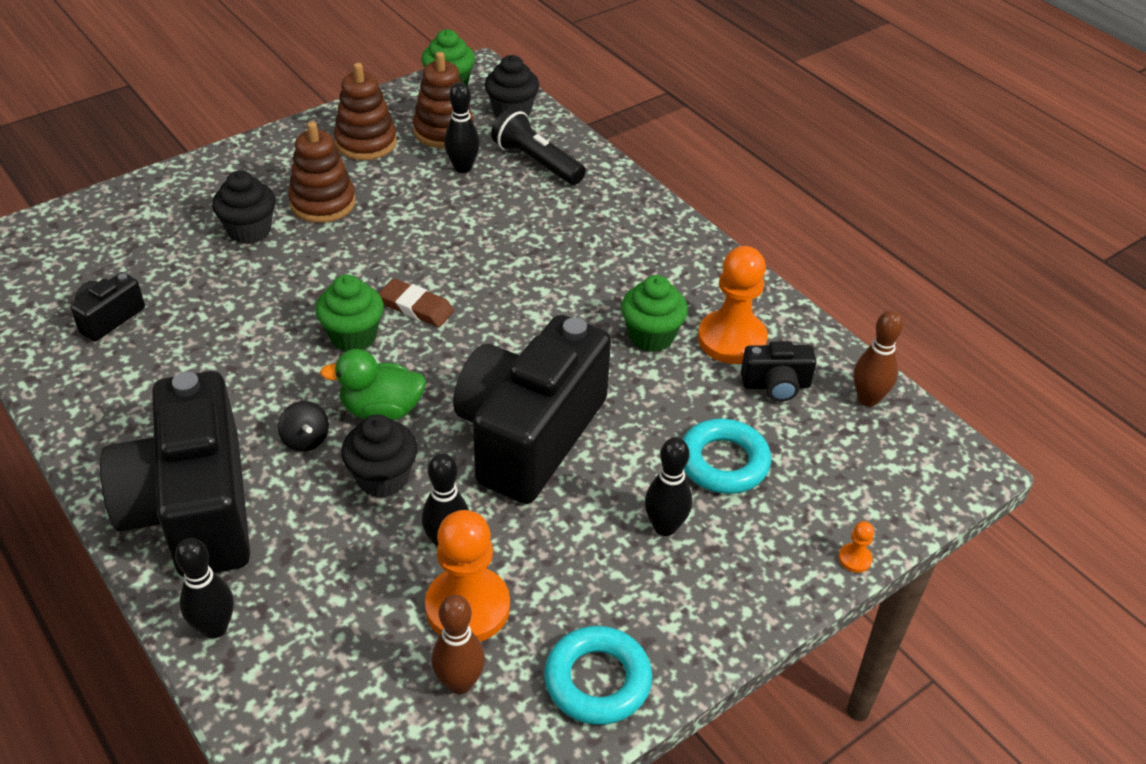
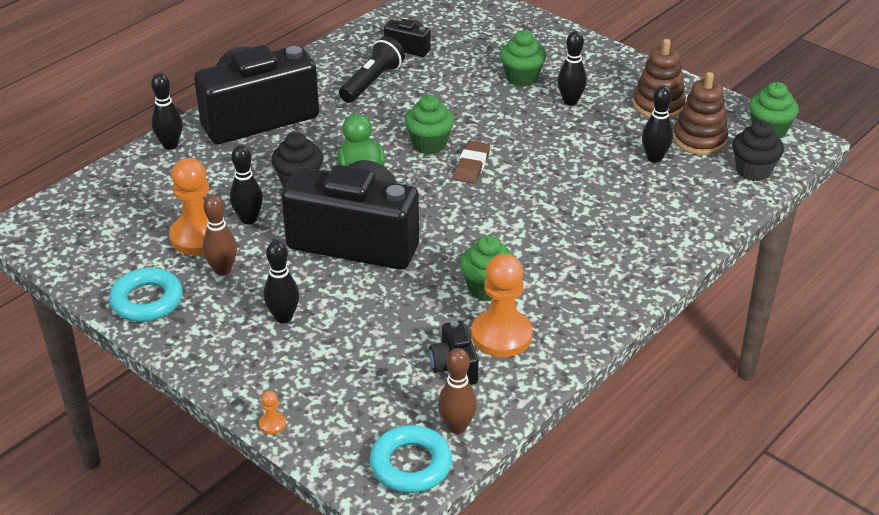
camera: 80 degrees right, 5 degrees down
(249, 231) = (522, 78): black cupcake -> green cupcake
(305, 439) = (324, 145): black spinning top -> none
(323, 203) = (570, 101): brown stacking toy -> black bowling pin
(459, 683) = (140, 243): brown bowling pin -> brown bowling pin (222, 270)
(537, 162) = (687, 195): black flashlight -> black flashlight (372, 82)
(723, 462) = (356, 342): turquoise ring -> turquoise ring (411, 465)

